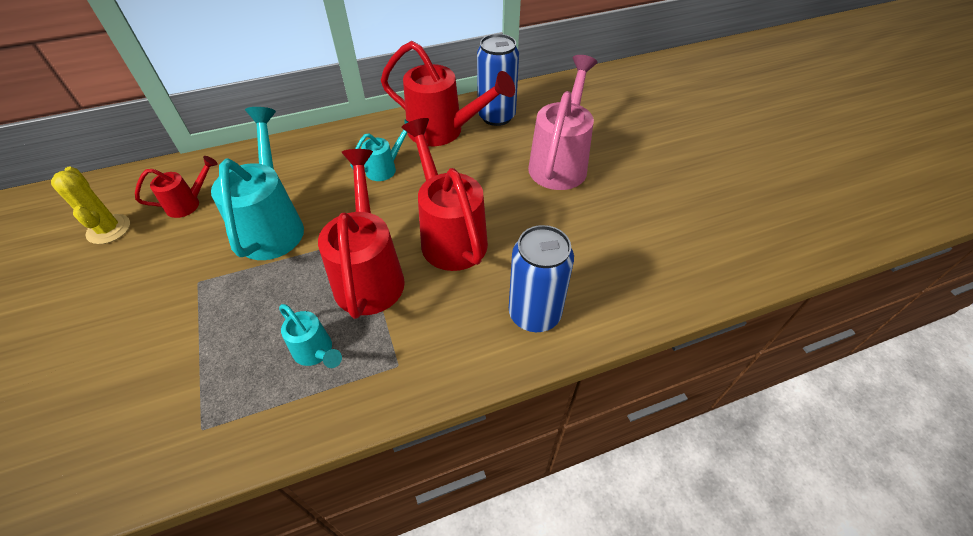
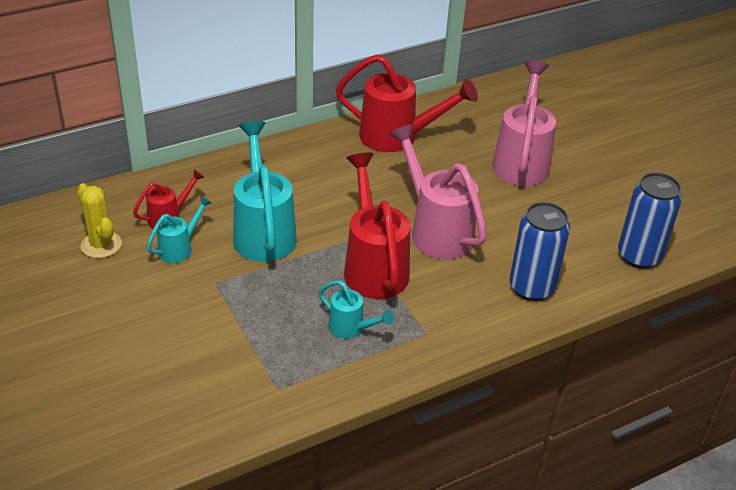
camera: 10 degrees left, 10 degrees down
(386, 168) = (352, 175): turquoise watering can -> turquoise watering can (180, 248)
(449, 234) = (435, 230): red watering can -> pink watering can
(496, 116) = (446, 120): blue can -> blue can (639, 256)

